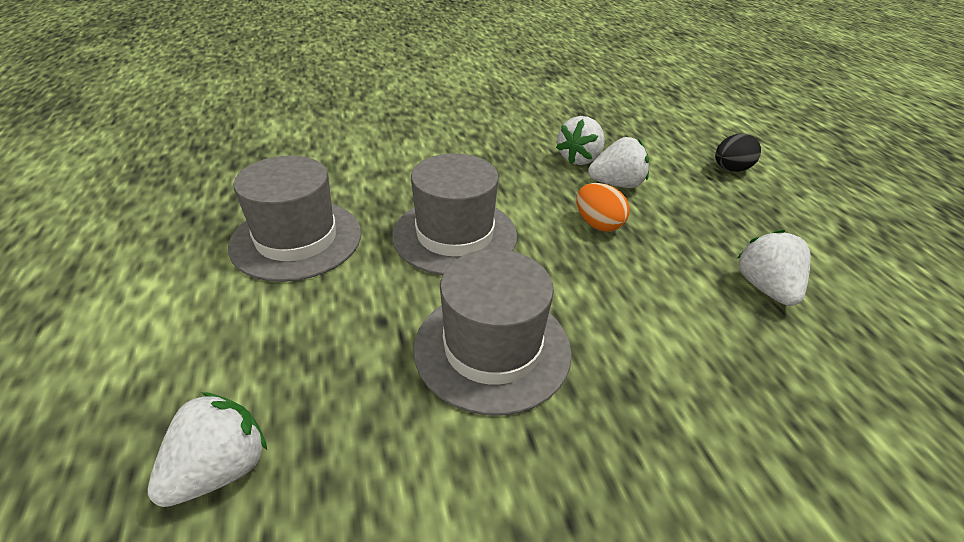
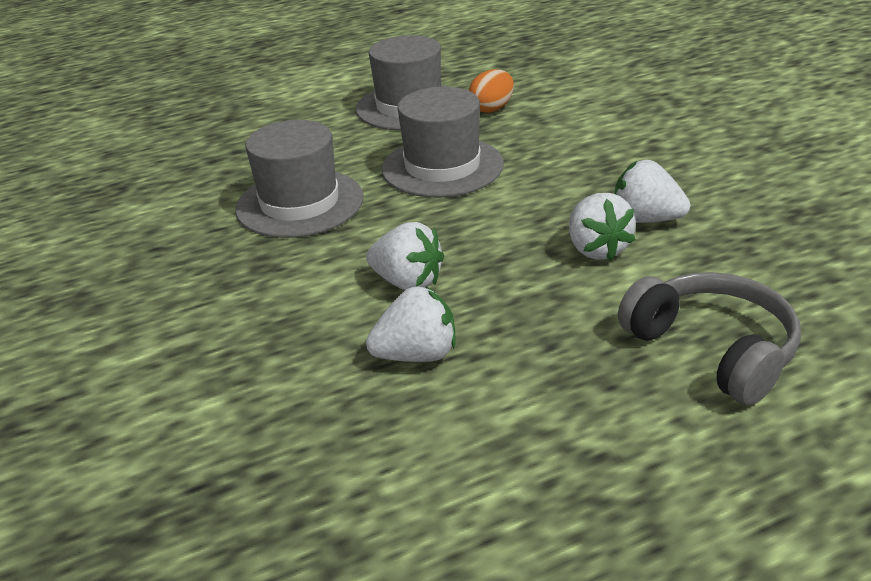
camera: 85 degrees right, 5 degrees down
(220, 469) = (200, 138): white strawberry -> white strawberry (407, 282)
(598, 224) = (498, 240): orange egg -> orange egg (492, 109)
(730, 169) = (713, 349): black egg -> grey headphones

